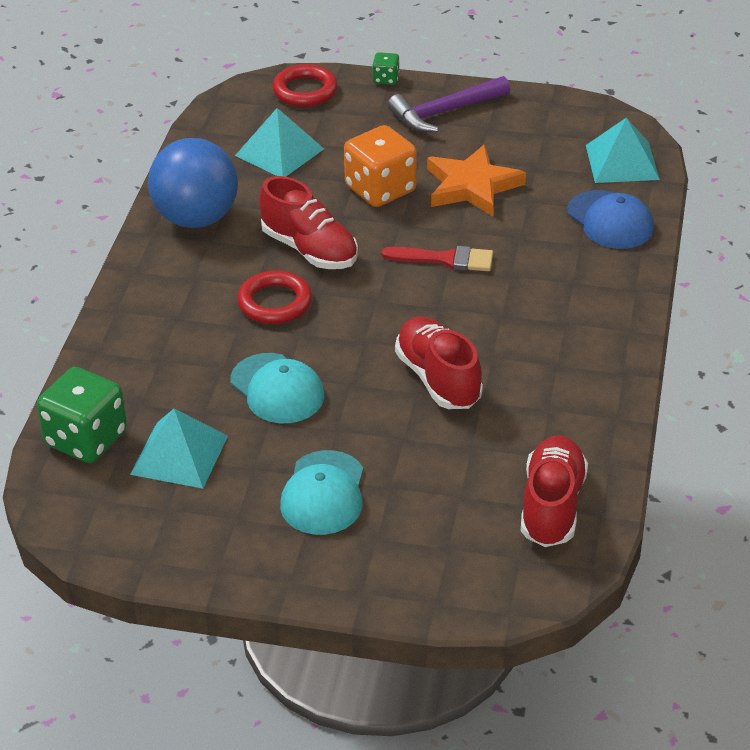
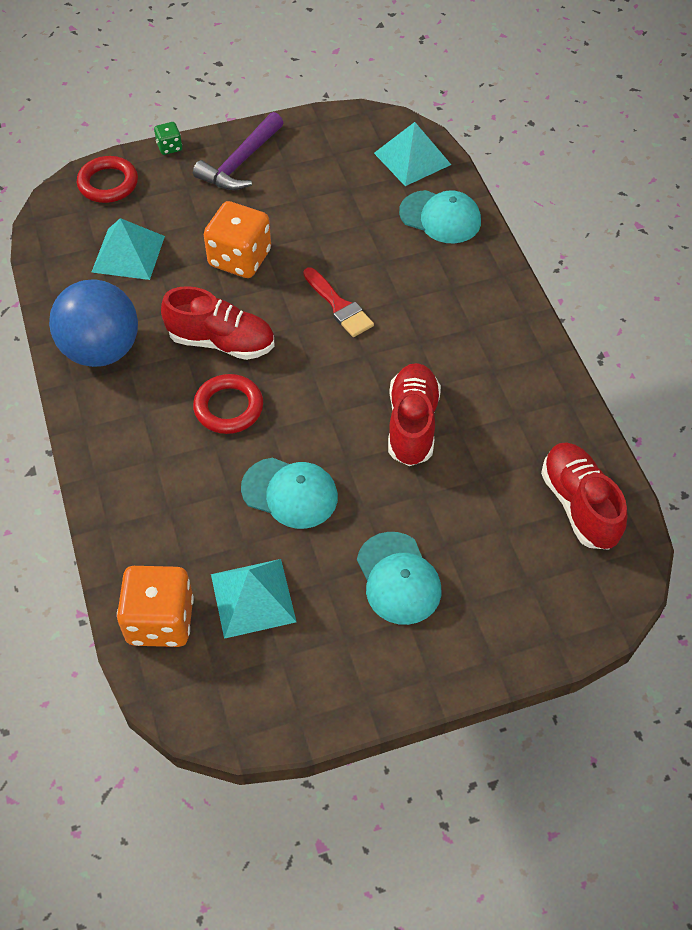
camera: 30 degrees left, 15 degrees up
(86, 439) = (160, 620): green dice -> orange dice
(438, 379) = (412, 424): red shoe -> red shoe turned 60 degrees clockwise
(445, 259) = (339, 306): red brush -> red brush turned 75 degrees clockwise
(472, 186) = (312, 226): orange star -> none
(610, 220) = (440, 217): blue cap -> turquoise cap

